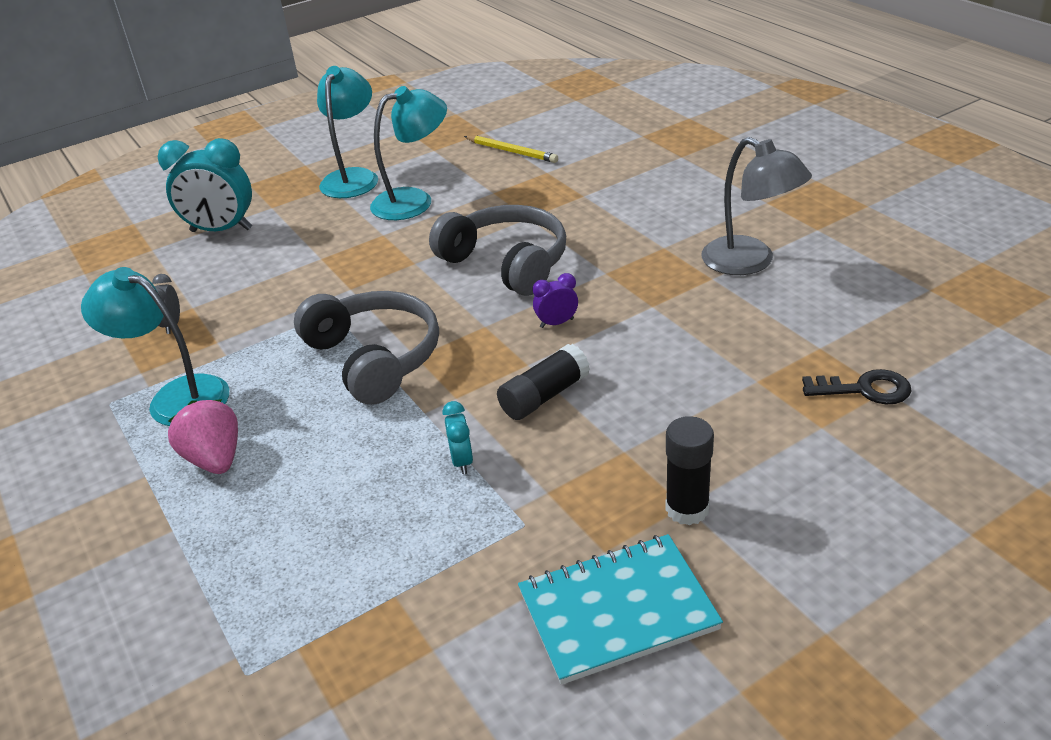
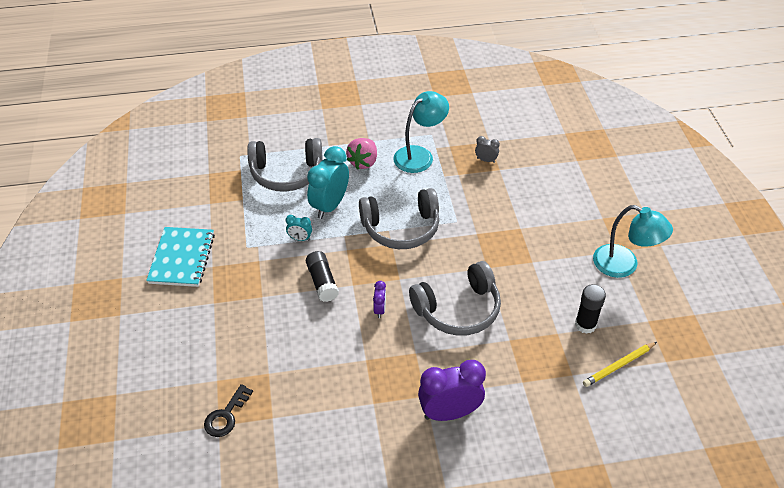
camera: 110 degrees right, 10 degrees up
(215, 459) = (363, 162): pink strawberry -> pink strawberry turned 120 degrees clockwise
(221, 230) = (583, 191): turquoise clock -> turquoise clock (330, 206)
(284, 559) = (286, 173): none -> grey headphones
(414, 201) = (569, 288): turquoise lamp -> none
(671, 225) = (449, 413): none -> purple clock
(687, 509) = (211, 302): black glue stick -> black glue stick (585, 325)
(749, 262) = (376, 432): grey lamp -> none

